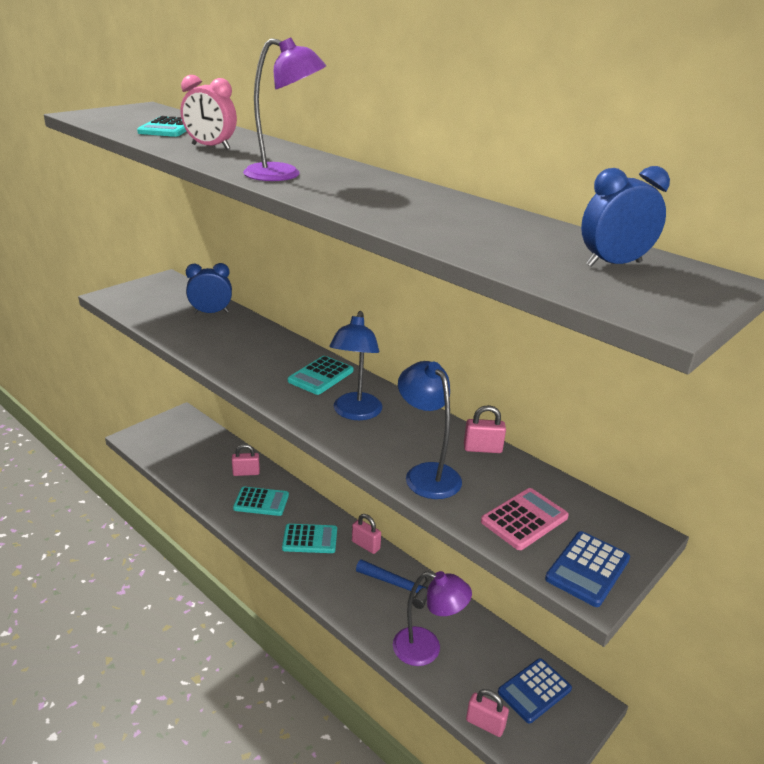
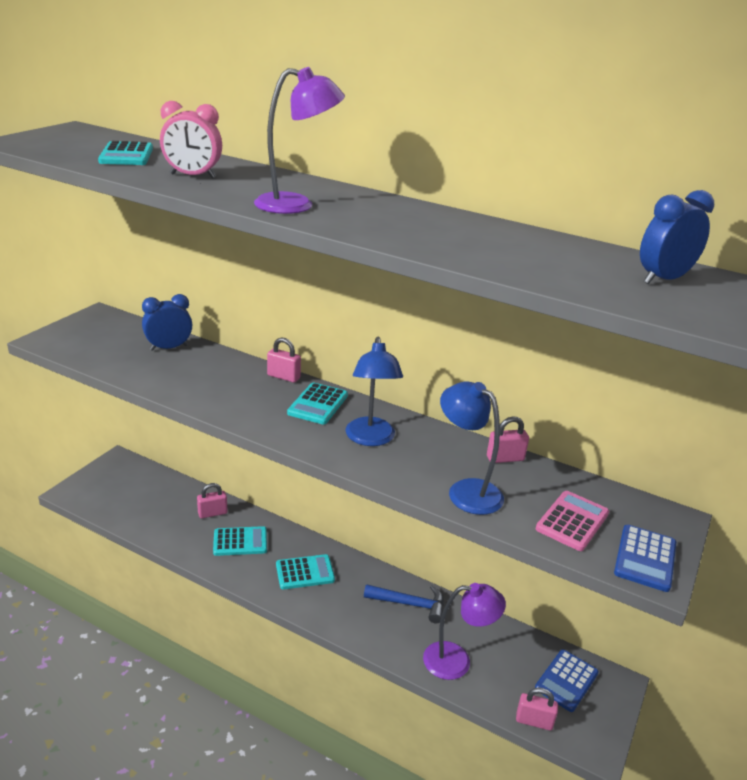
camera: 15 degrees left, 0 degrees up
(365, 545) = (363, 569): pink padlock -> pink padlock (283, 377)

